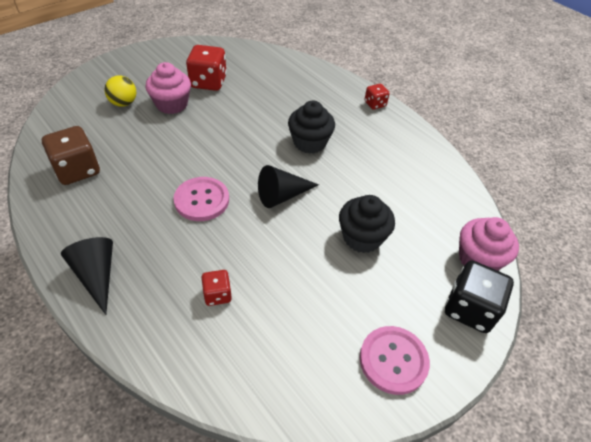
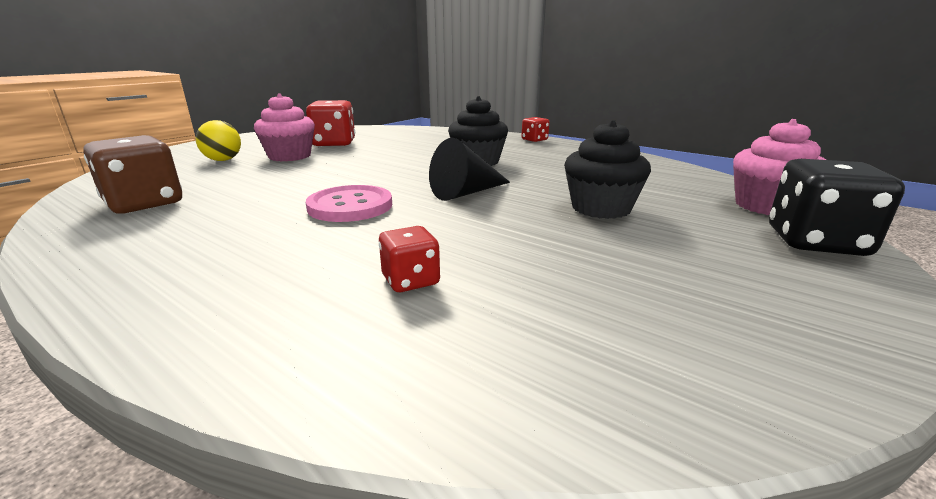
camera: 10 degrees left, 25 degrees down
(97, 275) = (163, 290): black cone -> none
(393, 360) = (778, 306): pink button -> none

